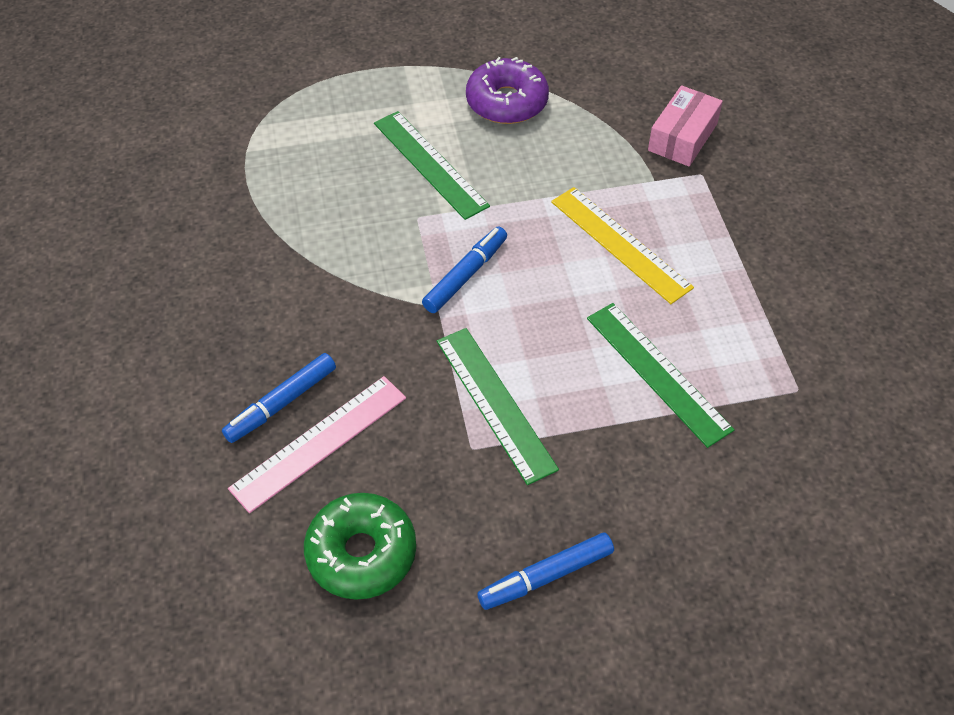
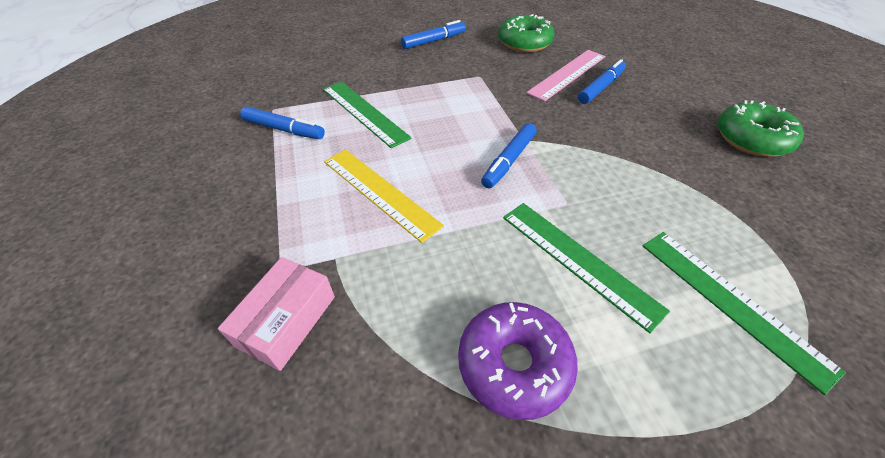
camera: 175 degrees right, 5 degrees down
(141, 286) = (751, 139): none -> green donut
(494, 403) = (470, 94): green ruler -> green ruler (731, 302)
(764, 347) = (284, 129): none -> blue marker

